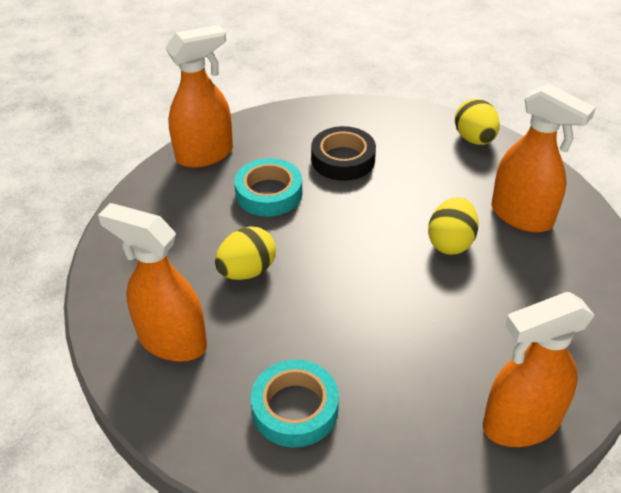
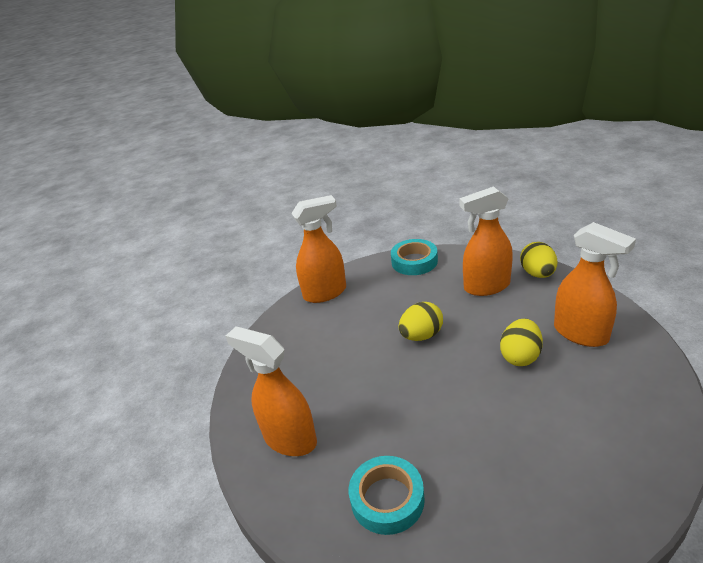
camera: 10 degrees right, 10 degrees down
(247, 271) = (352, 381): yellow egg -> yellow egg (421, 335)
(269, 193) = (372, 320): turquoise tape -> turquoise tape (414, 261)
(343, 159) = (431, 293): black tape -> none
(520, 423) = (590, 518): orange spray bottle -> orange spray bottle (486, 286)

